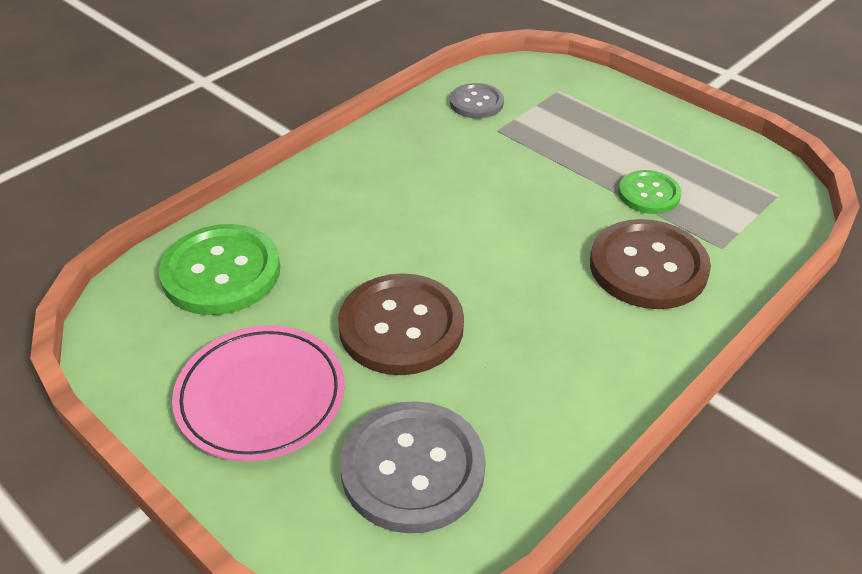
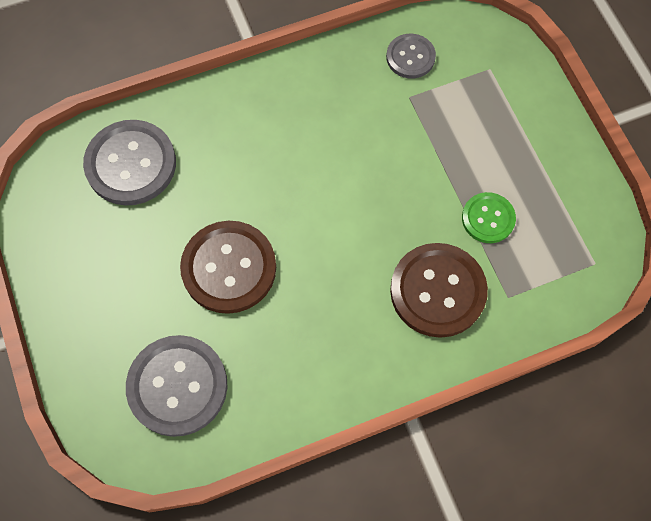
camera: 25 degrees right, 25 degrees up
(221, 272) = (131, 164): green button -> grey button
(261, 397) = (110, 287): pink plate -> none

